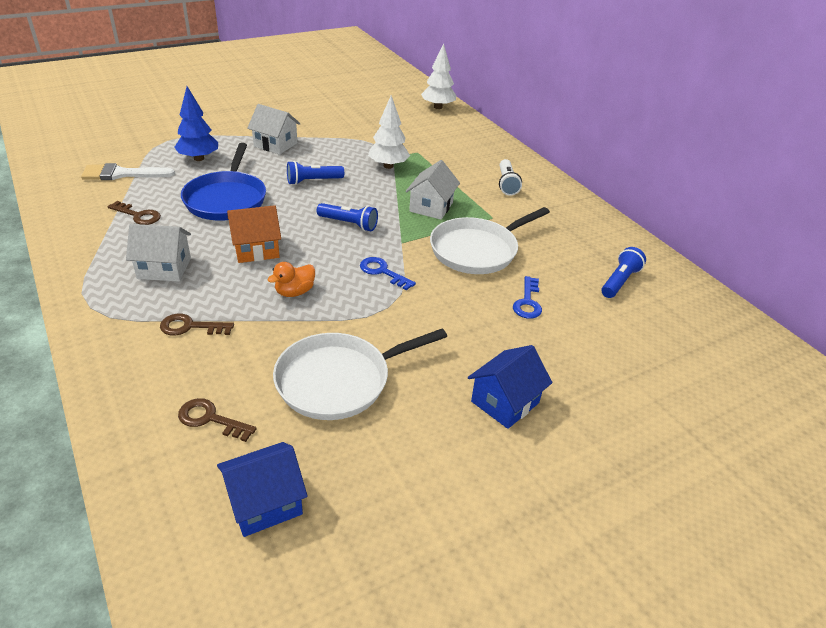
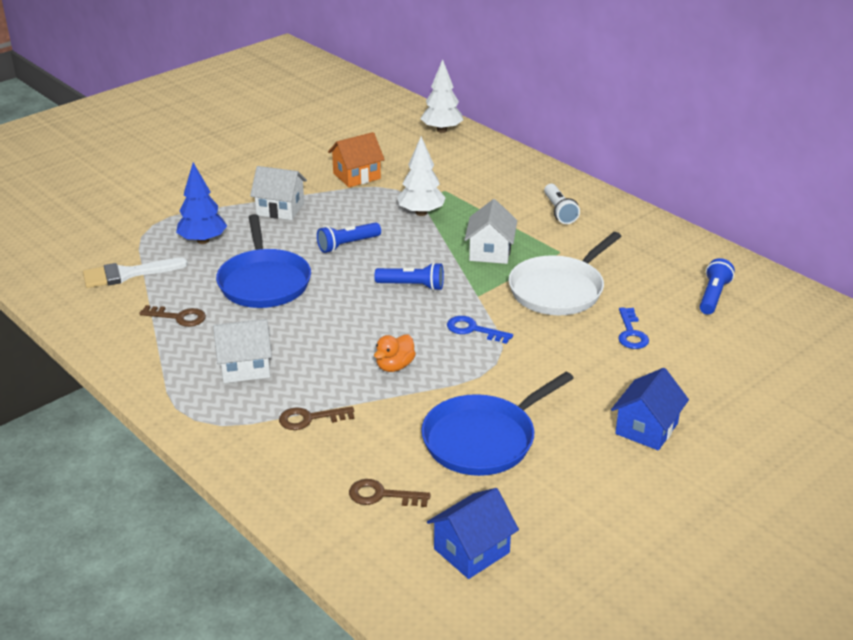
camera: 10 degrees left, 5 degrees down
(256, 249) = (330, 330): orange house -> orange house (357, 176)
(338, 380) = (483, 439): white pan -> blue pan

